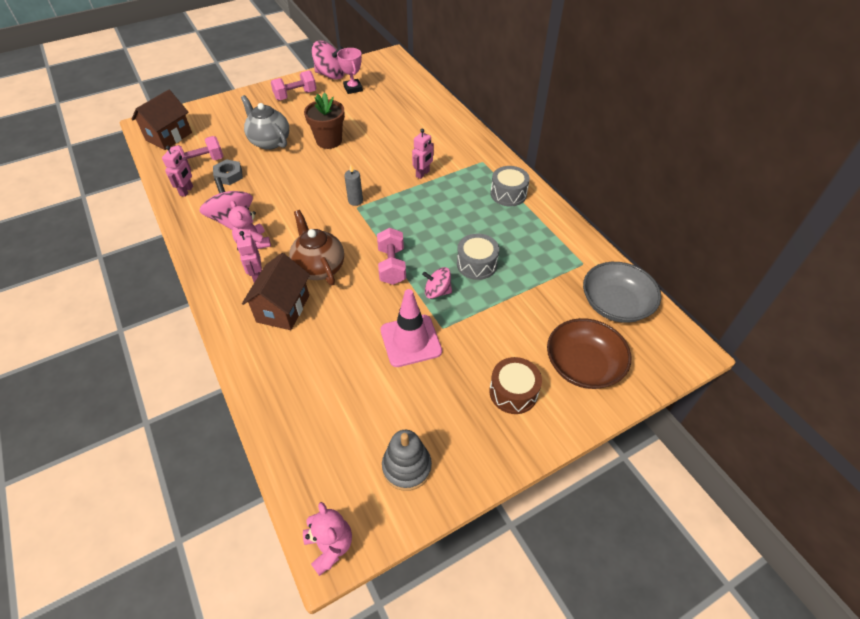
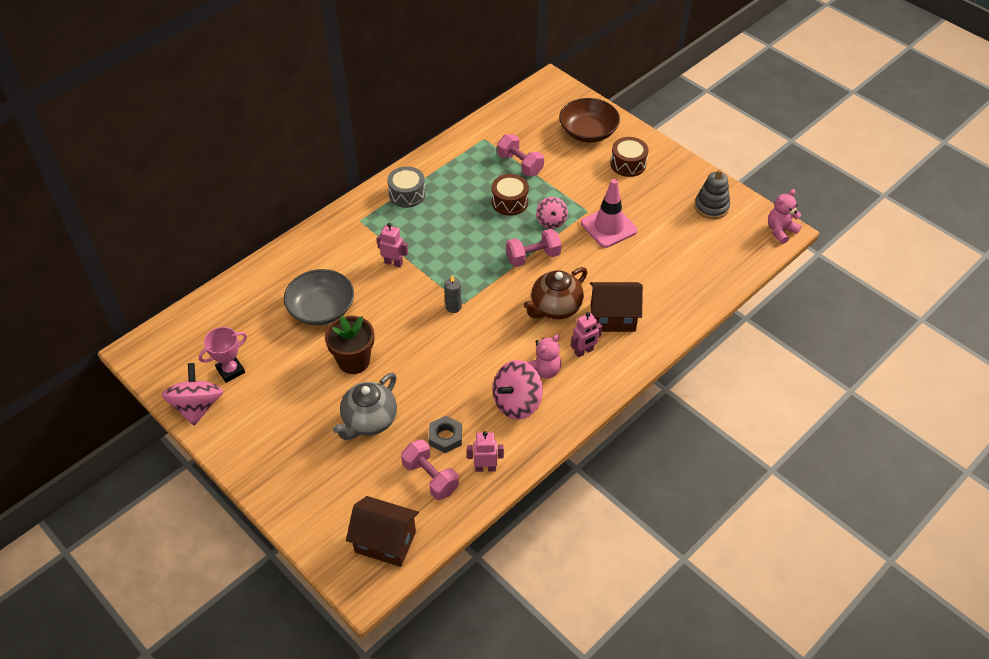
camera: 105 degrees left, 0 degrees up
(295, 95) = (258, 430): pink dumbbell -> pink dumbbell (520, 164)
(476, 264) = (509, 202): grey drum -> brown drum
(615, 304) = (522, 119): grey bowl -> grey bowl (321, 309)

